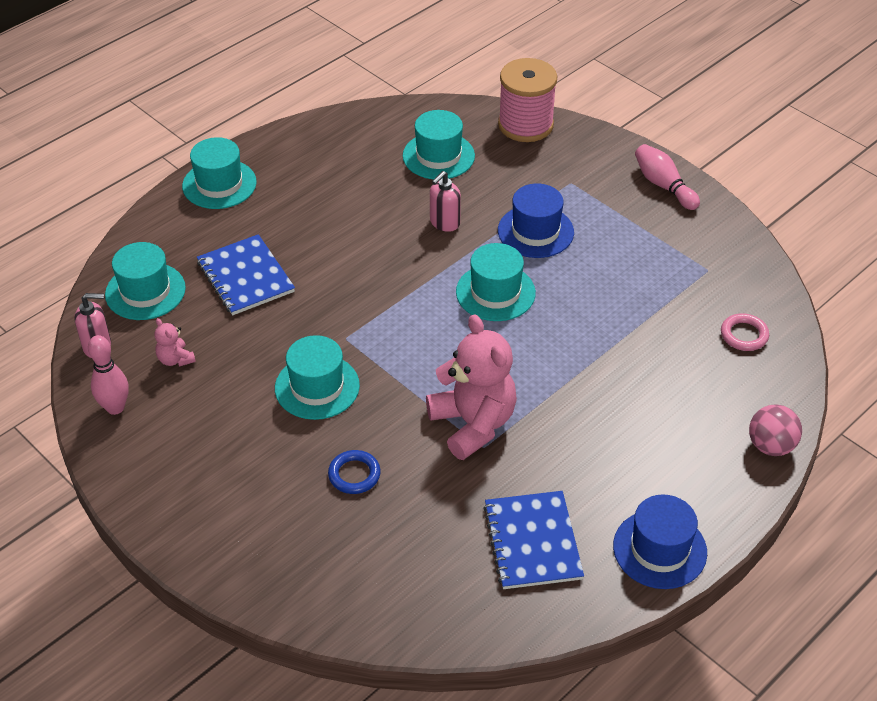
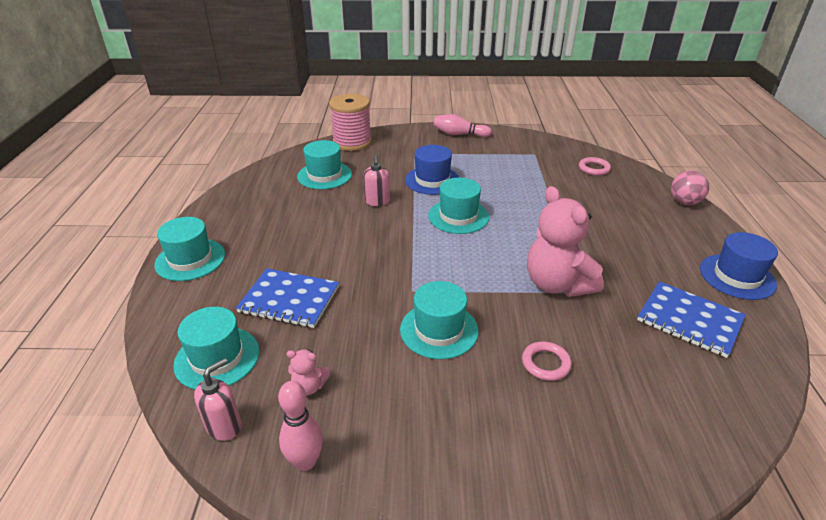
camera: 45 degrees left, 10 degrees down
(354, 475) = (546, 363): blue ring -> pink ring
(473, 424) = (557, 284): pink teddy bear -> pink teddy bear turned 135 degrees counterclockwise

